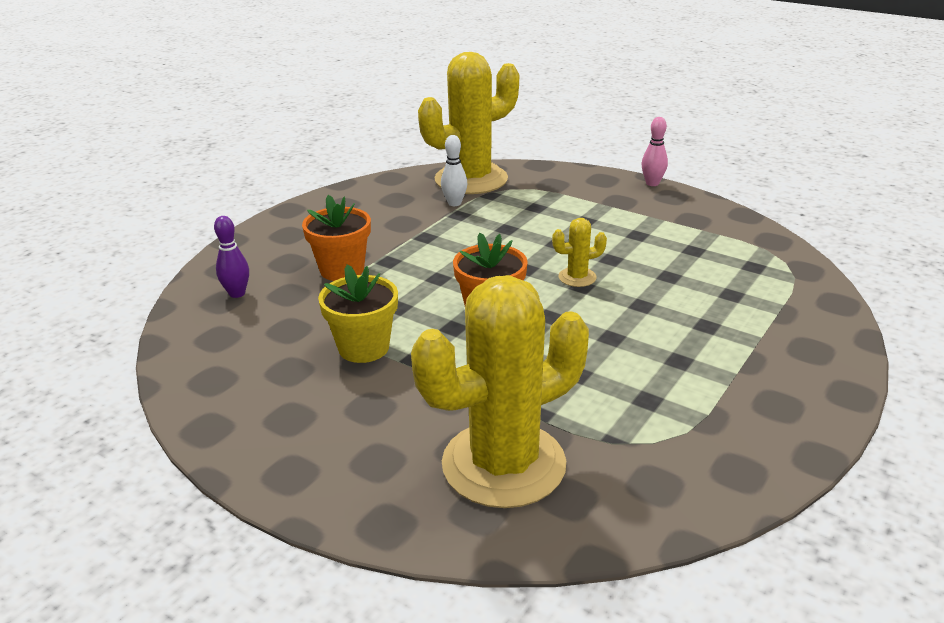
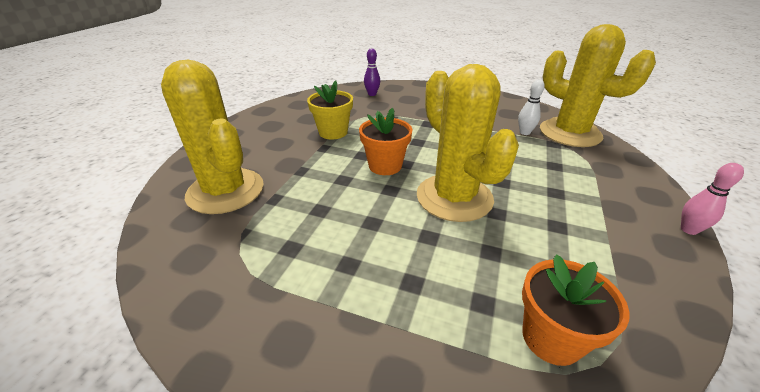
camera: 75 degrees right, 5 degrees up
(342, 270) = (409, 113): orange flower pot -> orange flower pot (551, 338)
(577, 277) = (454, 197): yellow cactus -> yellow cactus, size x2.40

